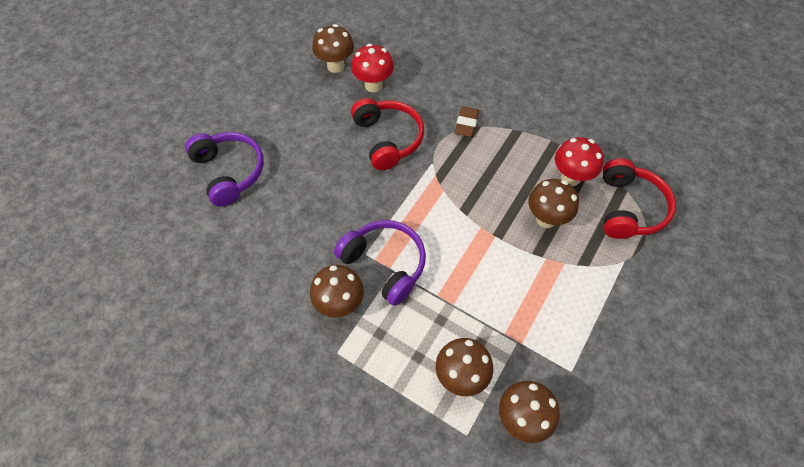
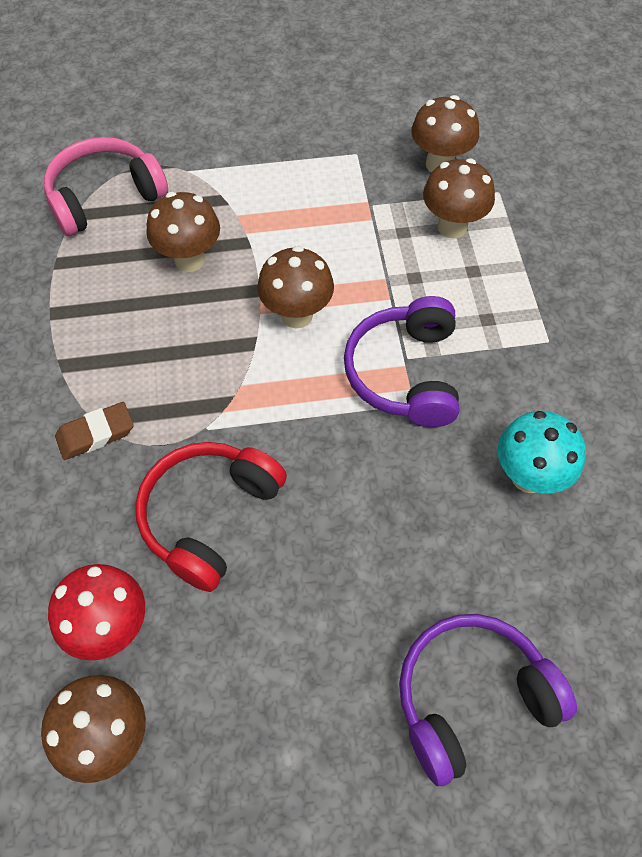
camera: 130 degrees left, 0 degrees up
(229, 172) = (471, 697): purple headphones -> purple headphones turned 45 degrees clockwise
(282, 270) = (528, 476): none -> turquoise mushroom
(340, 304) = (498, 380): brown mushroom -> brown mushroom (296, 315)
(570, 177) = (102, 268): red mushroom -> none
(629, 208) = (105, 197): red headphones -> pink headphones

